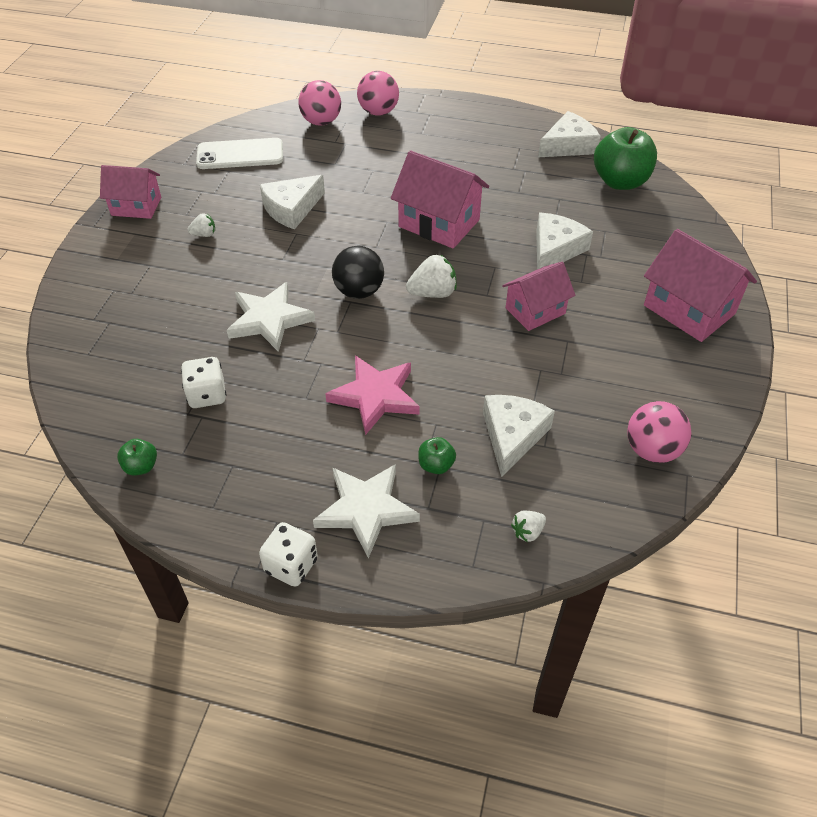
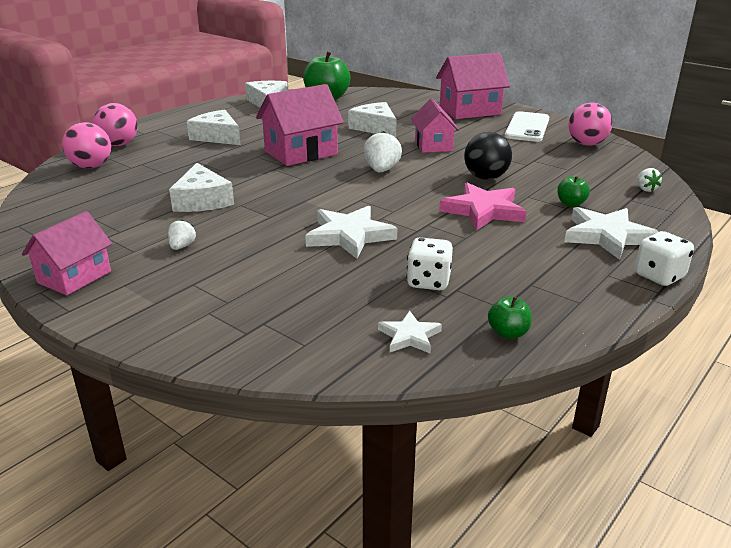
camera: 65 degrees left, 20 degrees down
(116, 407) = (409, 336): none -> white star
(240, 154) = (77, 208): white phone -> white phone (527, 127)
(359, 291) = (351, 194): black ball -> black ball (485, 178)
(512, 436) = (554, 176): white cheese -> white cheese (217, 137)

